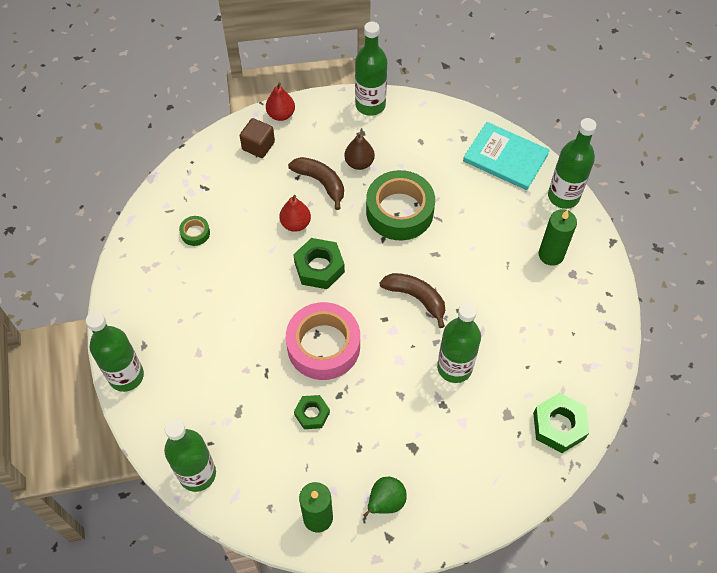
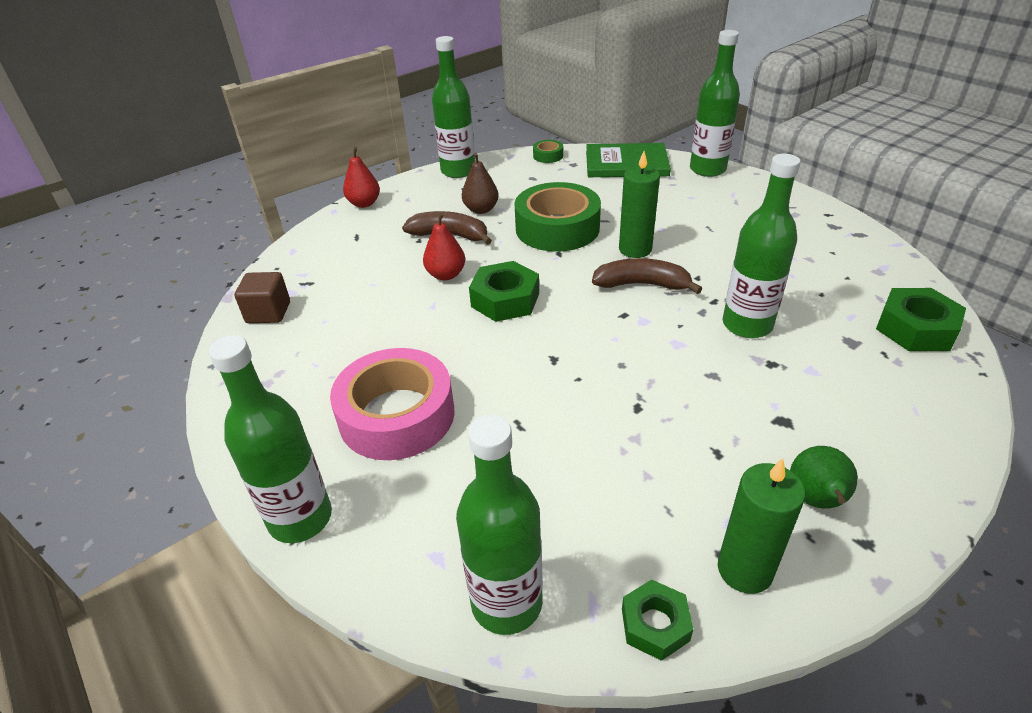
camera: 25 degrees left, 20 degrees down
(195, 233) = (319, 325): green tape -> green tape (548, 156)
(258, 146) = (354, 232): brown cube -> brown cube (268, 312)
(312, 414) = (620, 443): green nut -> green nut (655, 624)
(323, 346) = (572, 367): pink tape -> pink tape (397, 415)
(505, 157) = (626, 163): turquoise book -> green book
(551, 255) = (742, 207): green candle -> green candle (635, 249)

